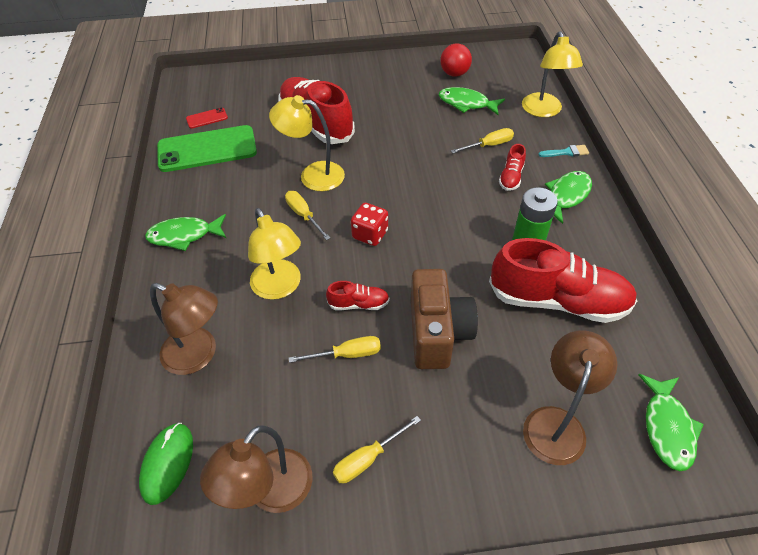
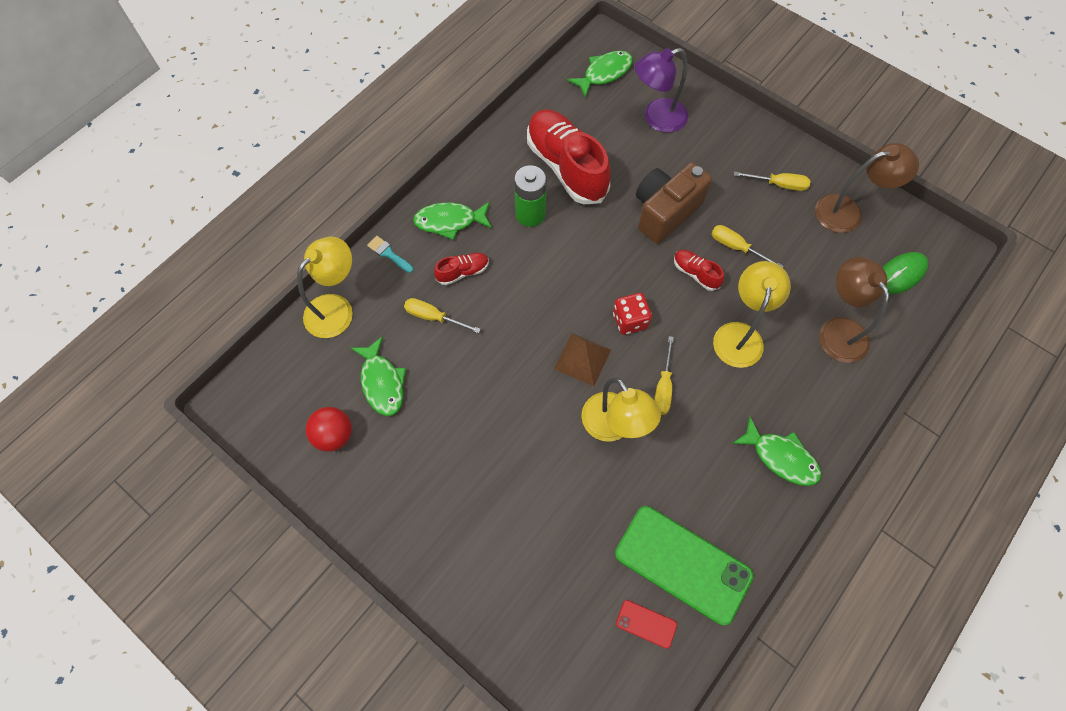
camera: 135 degrees left, 15 degrees up
(316, 123) = (544, 496): red shoe -> none
(374, 191) = (582, 359): none -> brown pyramid
(556, 423) = (657, 118): brown lamp -> purple lamp

